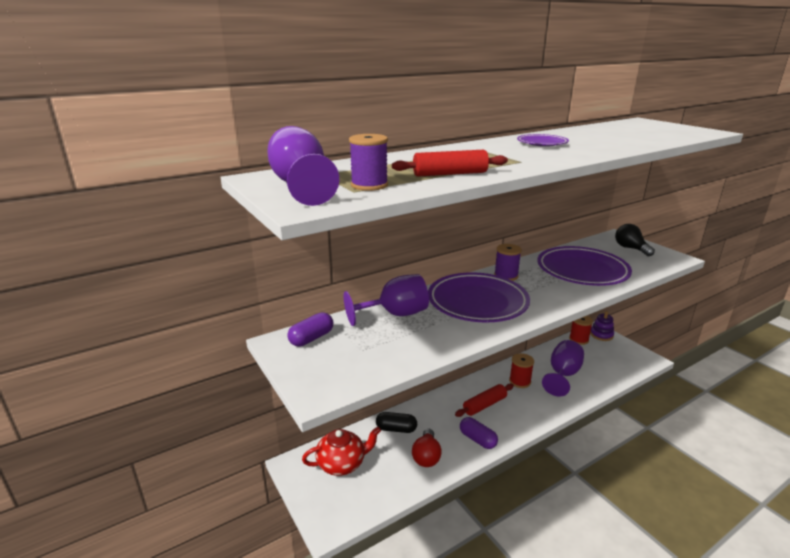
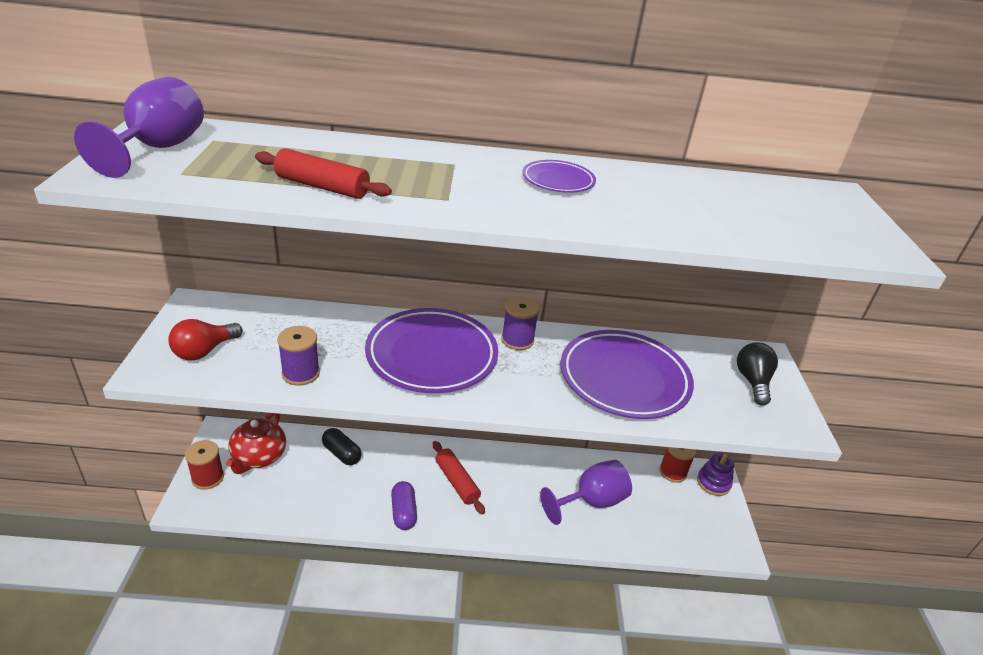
camera: 30 degrees right, 10 degrees up
(311, 338) = (224, 314): purple capsule -> none
(342, 463) = (258, 457): red teapot -> red teapot turned 90 degrees clockwise
(369, 185) = (212, 171): purple spool -> purple spool (301, 373)
(395, 314) = (330, 327): purple goblet -> none
(426, 456) = (335, 497): red light bulb -> red light bulb (204, 351)
(484, 405) = (457, 482): red rolling pin -> red rolling pin turned 60 degrees clockwise
(520, 381) = (529, 479): red spool -> red spool (208, 477)

